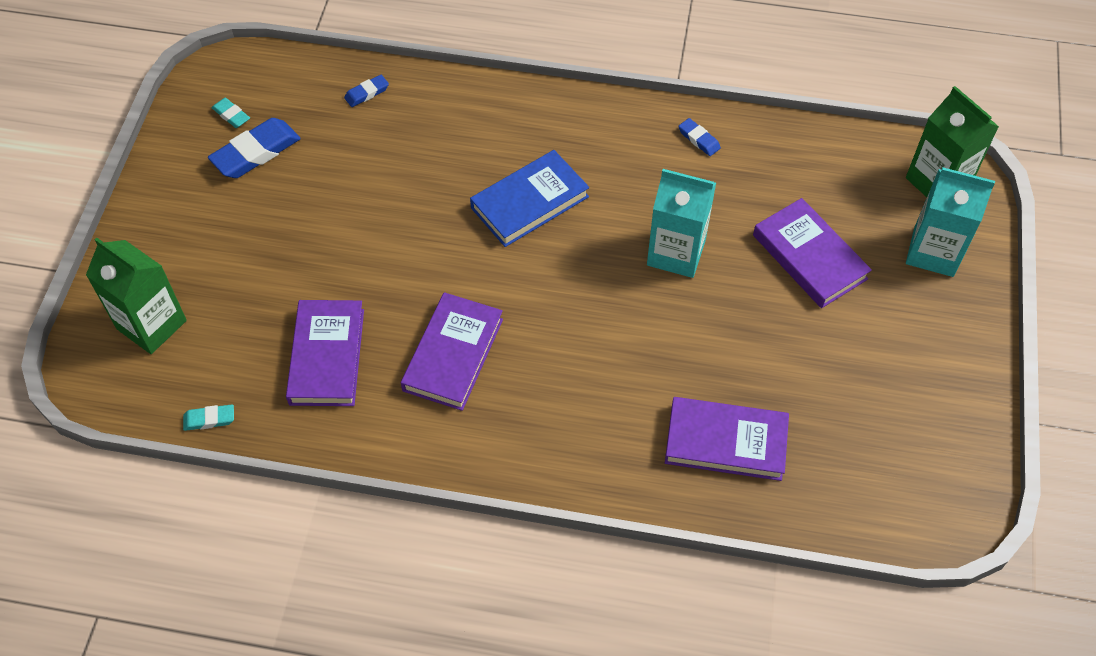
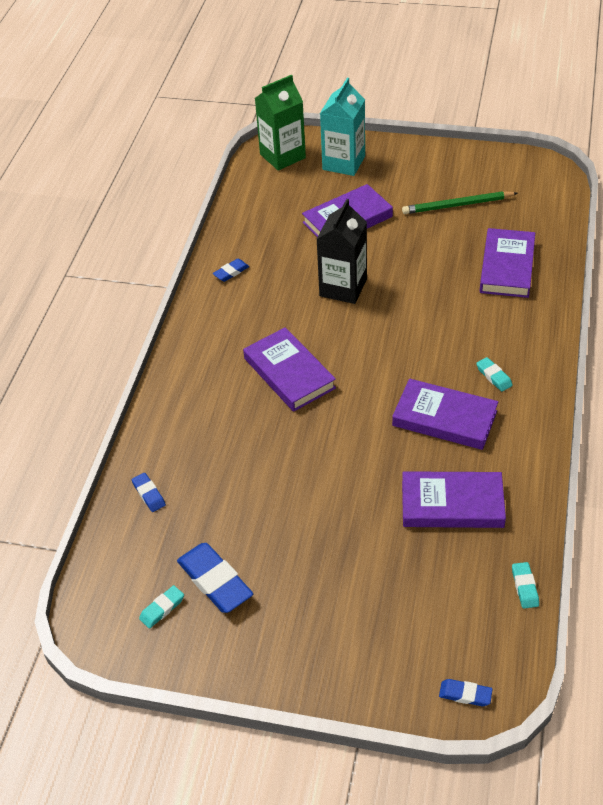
camera: 85 degrees left, 10 degrees down
(95, 356) = (465, 694): none -> blue eraser
(151, 325) = (425, 649): green carton -> none
(519, 411) = (493, 376): none -> turquoise eraser
(529, 202) = (289, 373): blue book -> purple book
(676, 253) = (343, 287): turquoise carton -> black carton
(854, 388) = (457, 205): none -> green pencil

